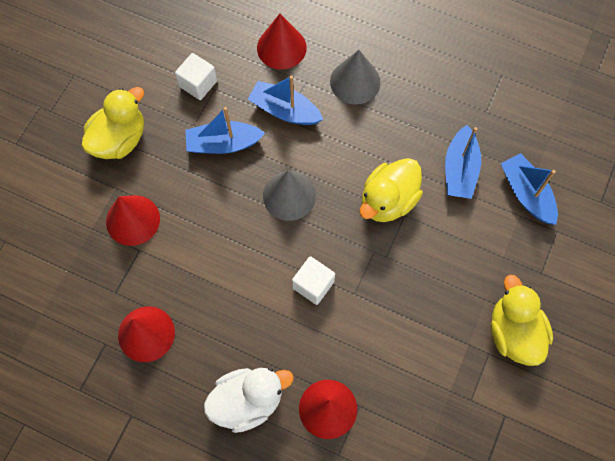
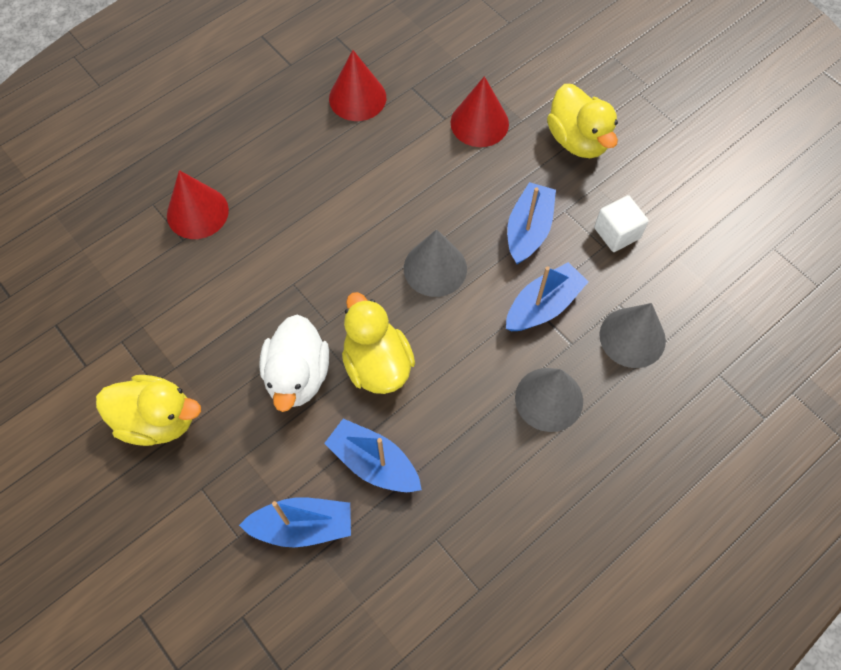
camera: 115 degrees right, 5 degrees down
(247, 401) = (247, 152): white duck -> white duck (297, 376)
(281, 47) = (632, 337): red cone -> grey cone
(313, 285) = (324, 250): white cube -> none

